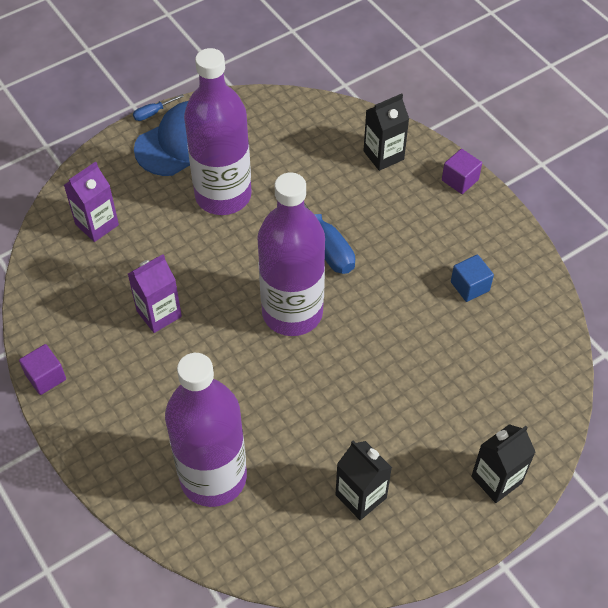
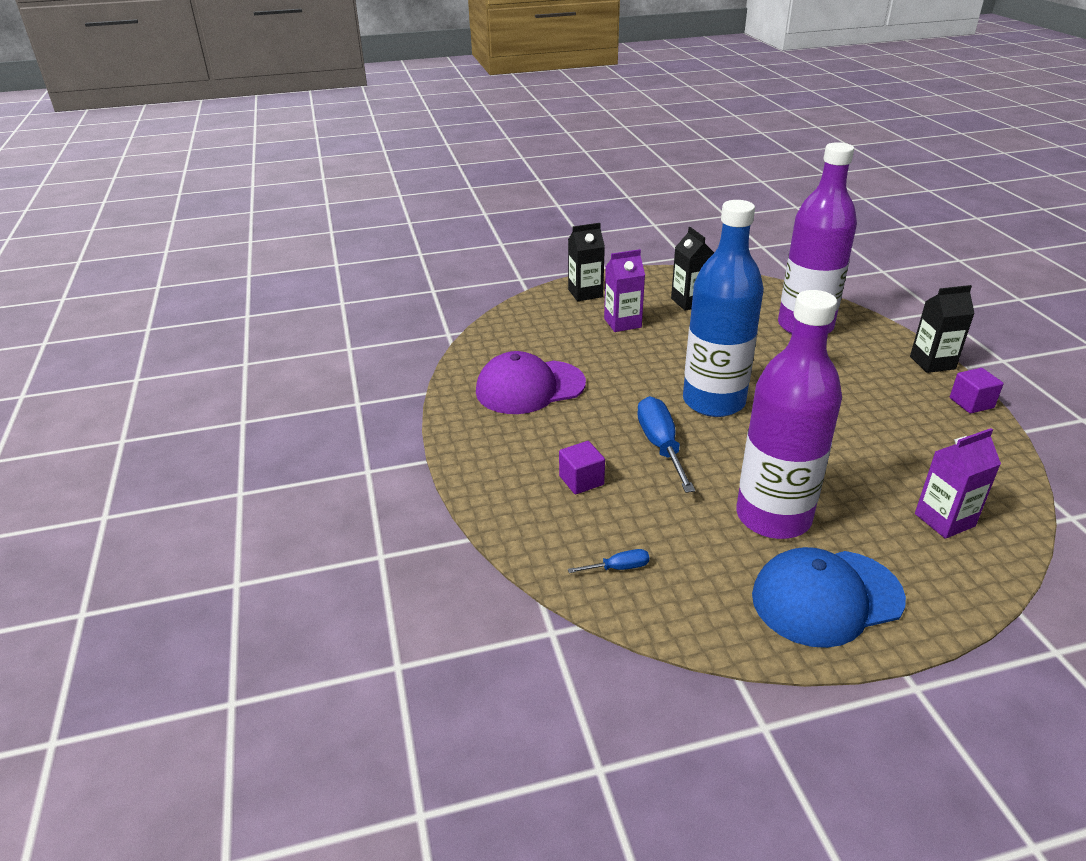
camera: 160 degrees left, 20 degrees down
(153, 113) = (878, 657): blue screwdriver -> blue screwdriver (618, 568)
(159, 314) = (856, 425): purple carton -> purple carton (622, 323)
(292, 312) = (713, 401): purple bottle -> blue bottle
(383, 155) = (549, 516): black carton -> black carton (932, 363)
(460, 180) = (474, 471): purple cube -> purple cube (581, 480)
(470, 286) = (530, 387): blue cube -> purple cap

